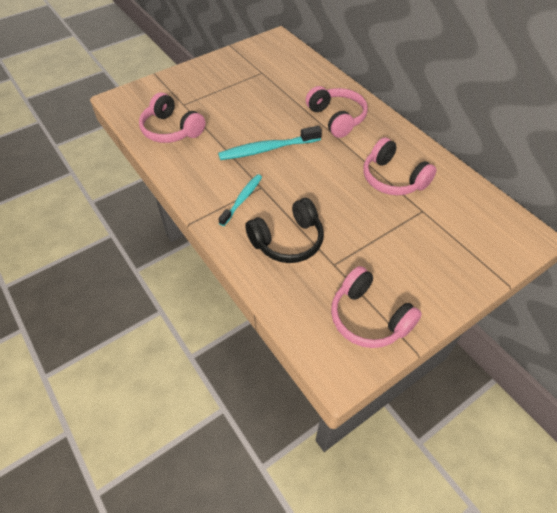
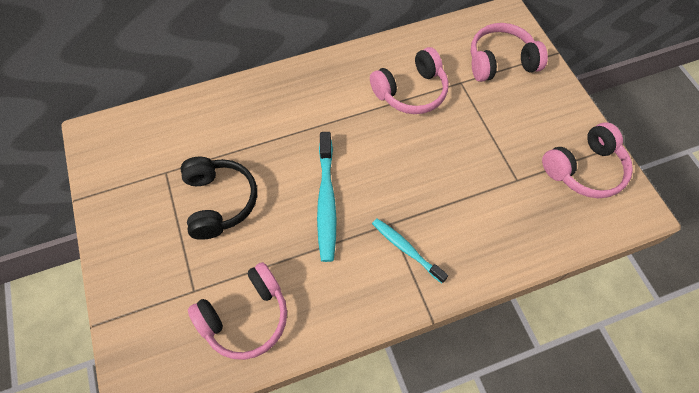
camera: 75 degrees left, 10 degrees up
(287, 240) = (479, 215): black headphones -> black headphones (219, 201)
(336, 118) = (296, 113): pink headphones -> pink headphones (500, 62)

